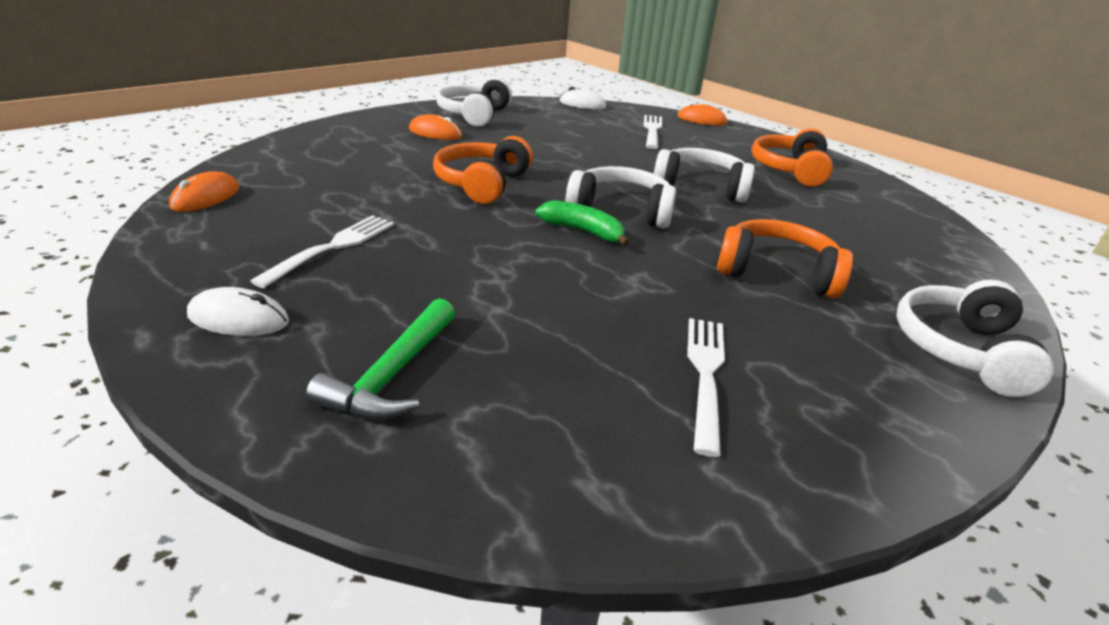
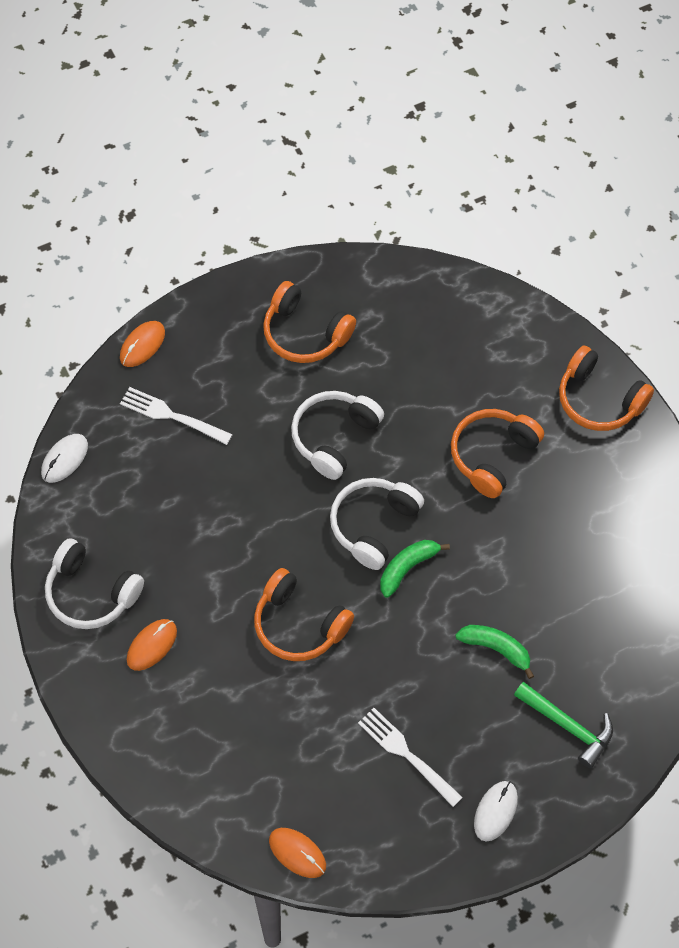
camera: 70 degrees left, 30 degrees up
(504, 297) = (496, 649): none -> green banana
(705, 374) = (596, 559): white fork -> none
(960, 350) = (599, 400): white headphones -> orange headphones

